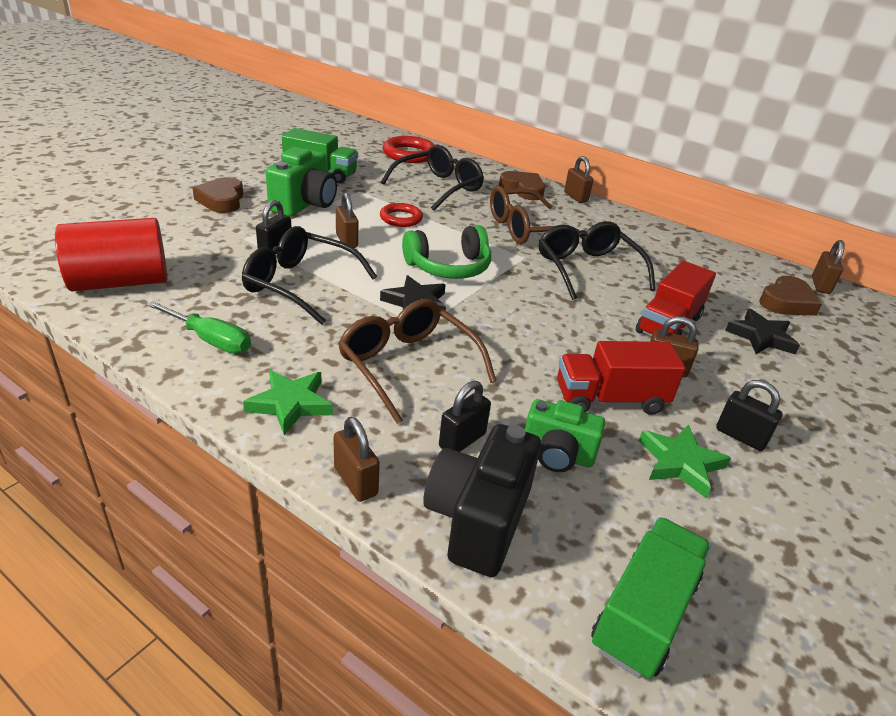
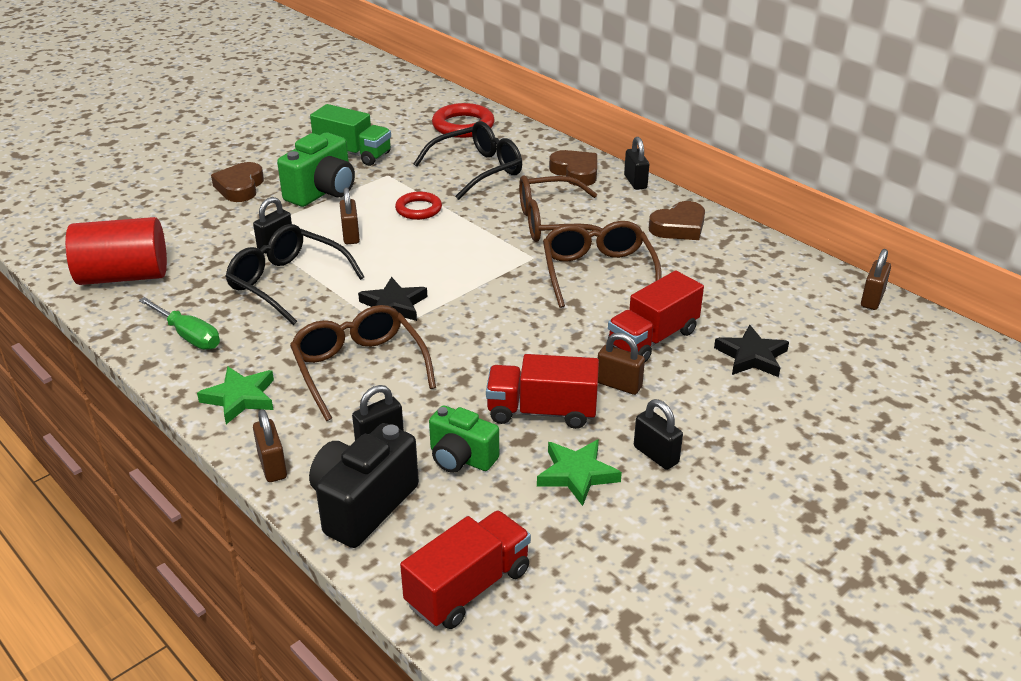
camera: 15 degrees right, 0 degrees up
(449, 267) = (445, 267): green headphones -> none
(576, 197) = (635, 182): brown padlock -> black padlock
(587, 269) = (598, 272): black glasses -> brown glasses
(644, 613) = (468, 587): green truck -> red truck
(786, 302) = (813, 318): brown heart -> brown heart (679, 227)

